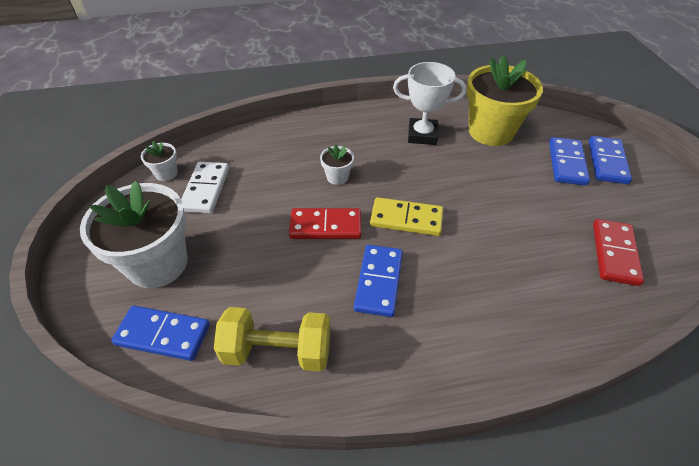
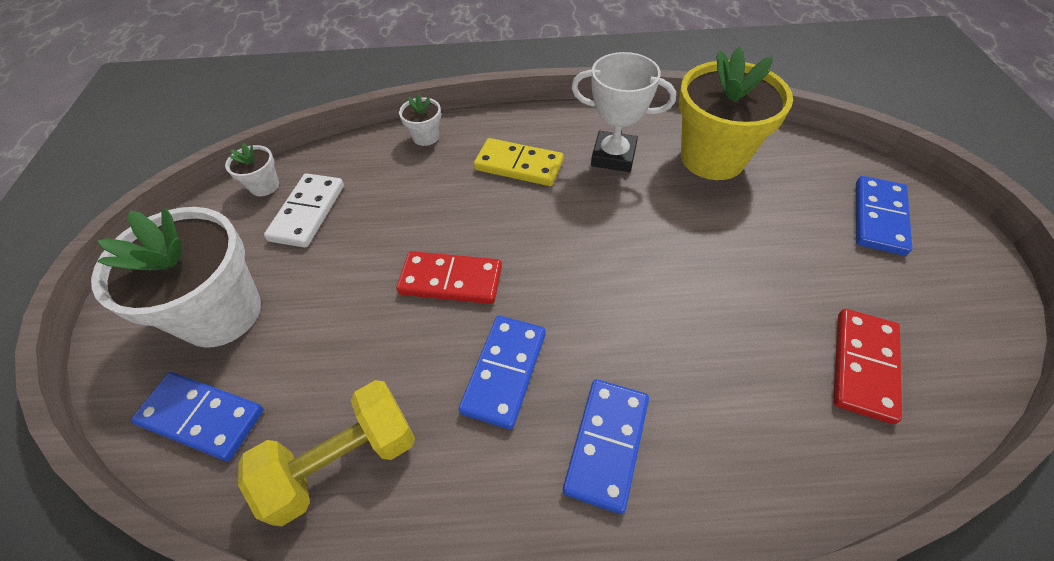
camera: 10 degrees right, 5 degrees up
(278, 351) = (343, 461): yellow dumbbell -> yellow dumbbell turned 45 degrees counterclockwise
(337, 177) = (483, 209): white flower pot -> white flower pot (426, 137)
(406, 219) = (564, 280): yellow domino -> yellow domino (519, 165)
(567, 163) = (816, 215): blue domino -> blue domino (607, 444)

